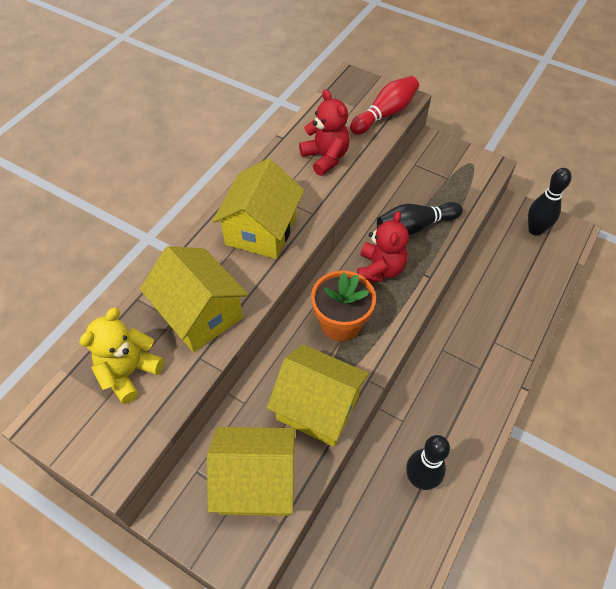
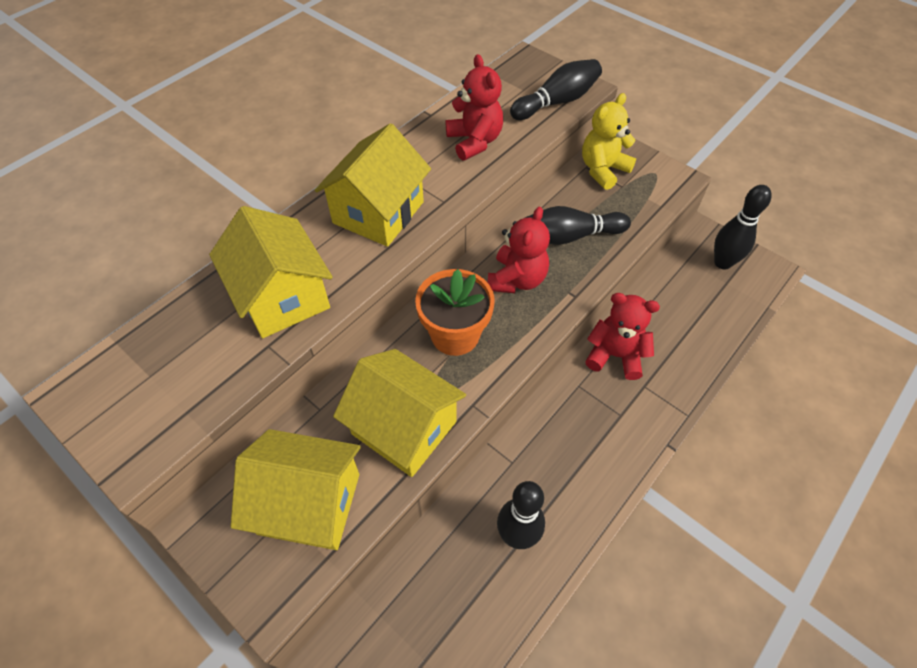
camera: 10 degrees right, 0 degrees up
(129, 372) = (183, 350): yellow teddy bear -> yellow teddy bear (603, 170)
(385, 114) = (557, 102): red bowling pin -> black bowling pin
(466, 320) = (615, 355): none -> red teddy bear

